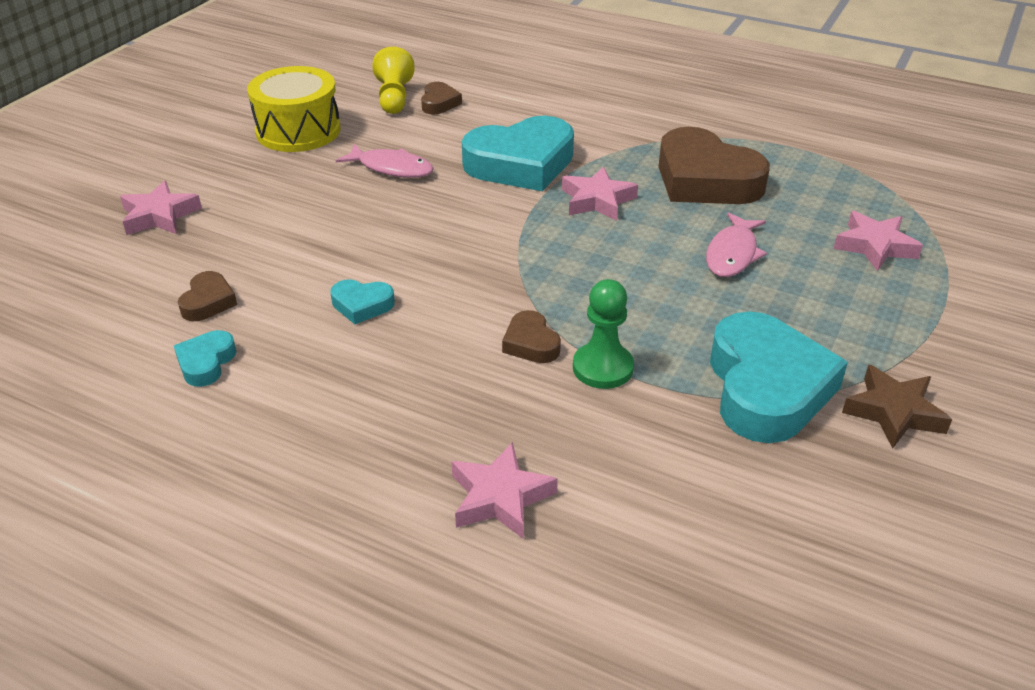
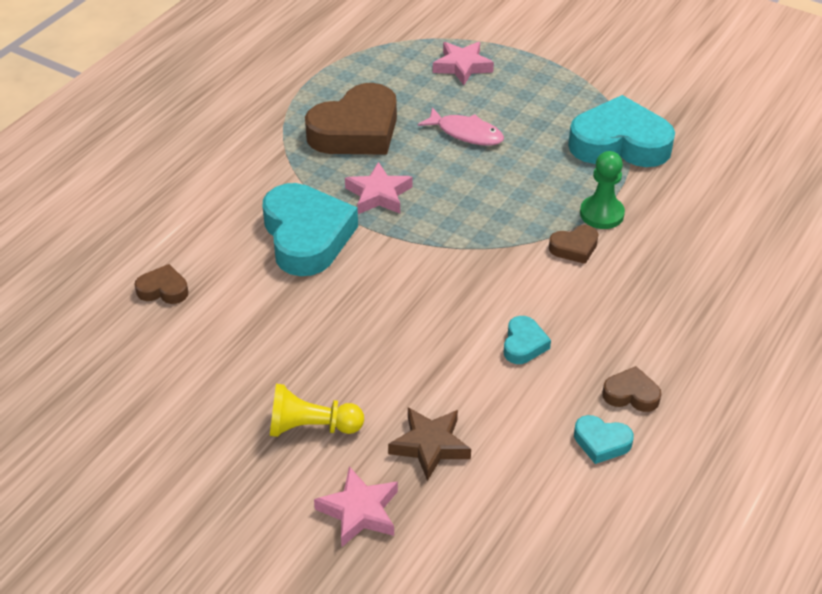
camera: 85 degrees left, 5 degrees up
(208, 302) = (515, 451): brown heart -> brown heart (631, 394)
(298, 131) = (195, 406): yellow drum -> none
(391, 168) = (296, 327): pink fish -> none
(394, 98) = (139, 326): yellow pawn -> yellow pawn (311, 427)
(500, 497) = (732, 272): pink star -> none
(894, 412) = (640, 97): brown star -> brown star (430, 445)

